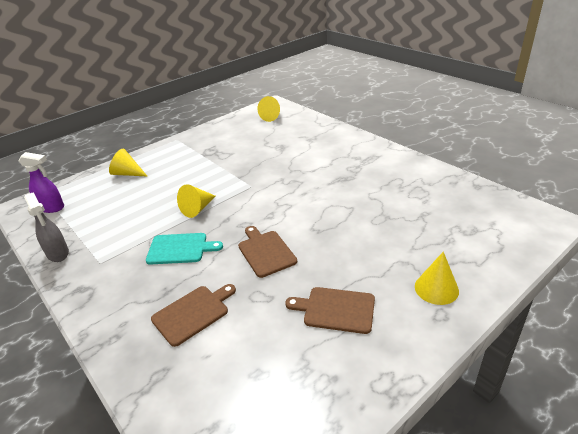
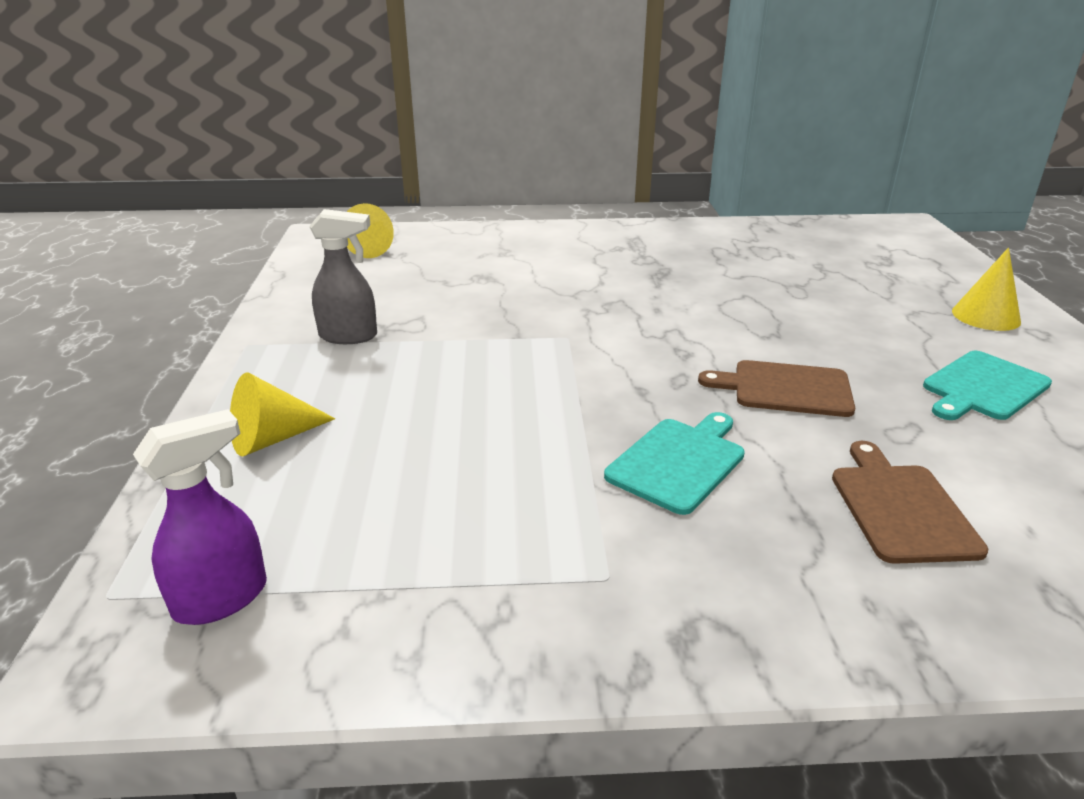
camera: 55 degrees left, 5 degrees down
(58, 254) = (482, 640): grey spray bottle -> grey spray bottle (349, 336)
(197, 209) = (563, 404): yellow cone -> none
(336, 309) = (983, 387): brown cutting board -> turquoise cutting board

